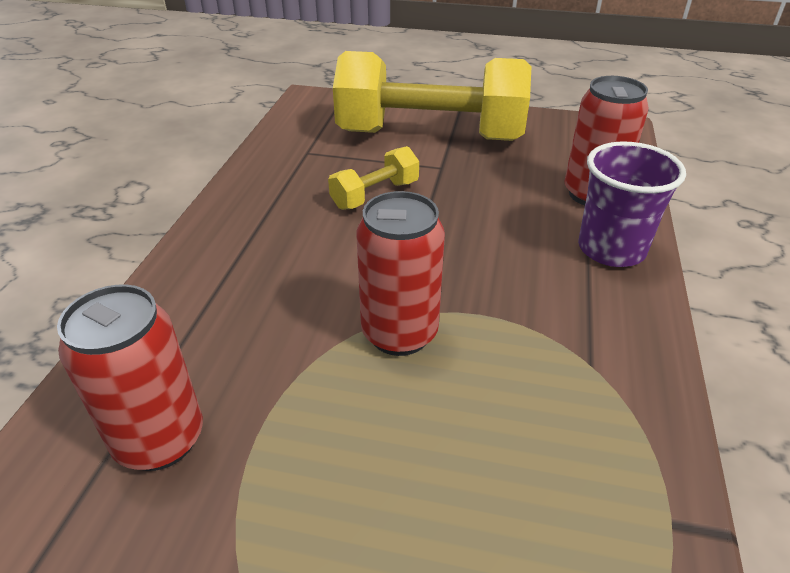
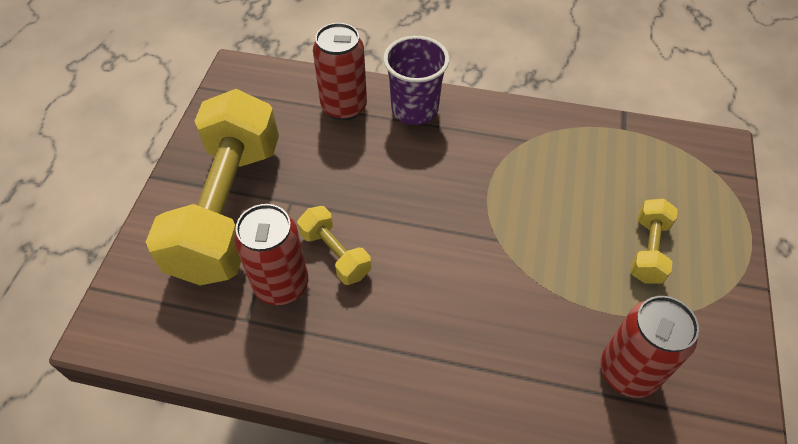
camera: 90 degrees left, 15 degrees up
(369, 510) = (648, 250): none -> yellow dumbbell
(399, 333) = (512, 236): red can -> red can (281, 284)

